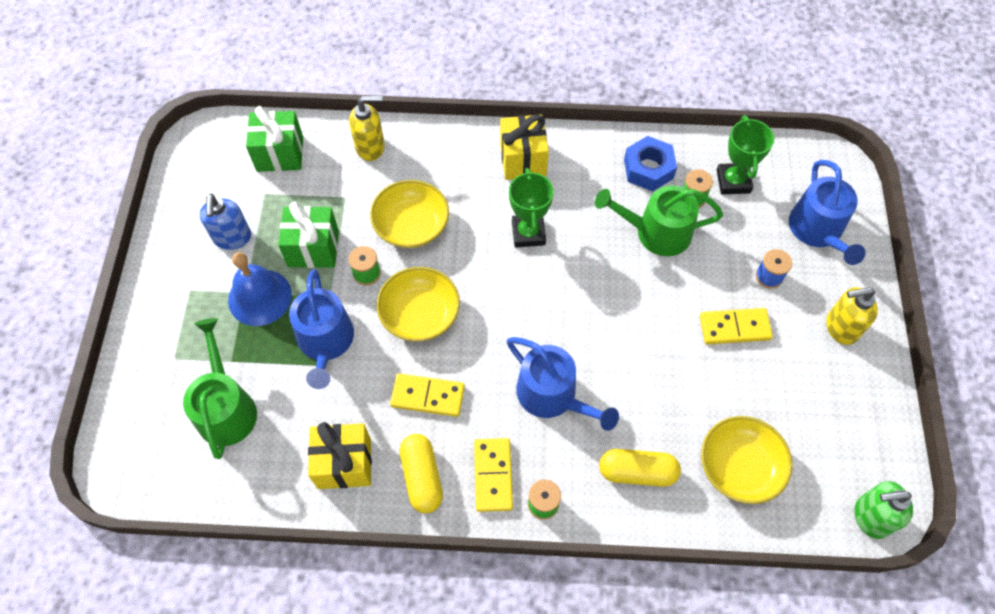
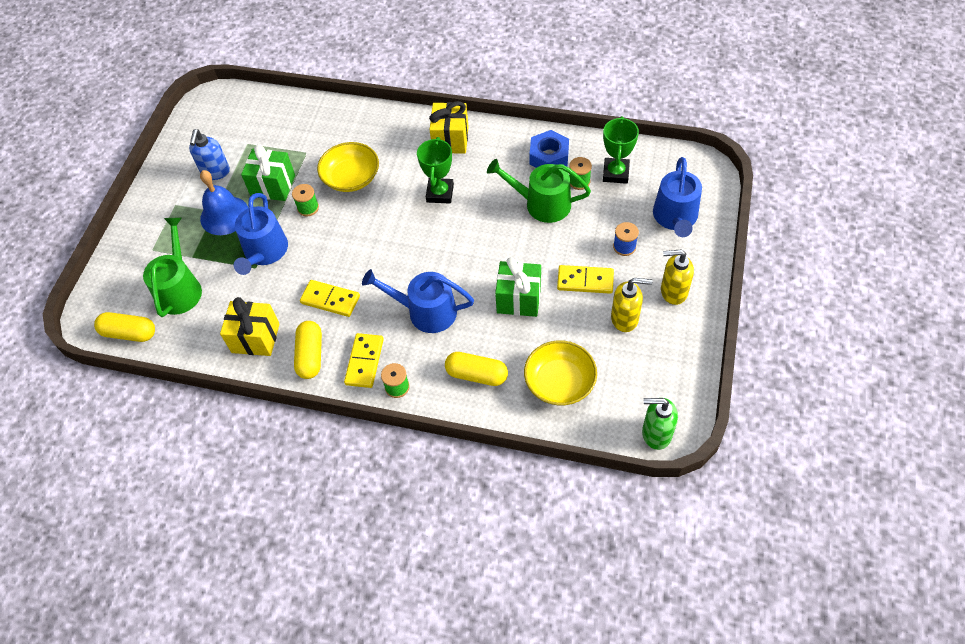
camera: 15 degrees right, 5 degrees down
(173, 481) = (129, 333): none -> yellow capsule
(280, 154) = (266, 117): green gift -> green gift (519, 299)
(370, 147) = (335, 119): yellow soap dispenser -> yellow soap dispenser (625, 318)
(420, 314) = (340, 241): yellow bowl -> none
(552, 395) = (426, 311): blue watering can -> blue watering can turned 135 degrees clockwise

